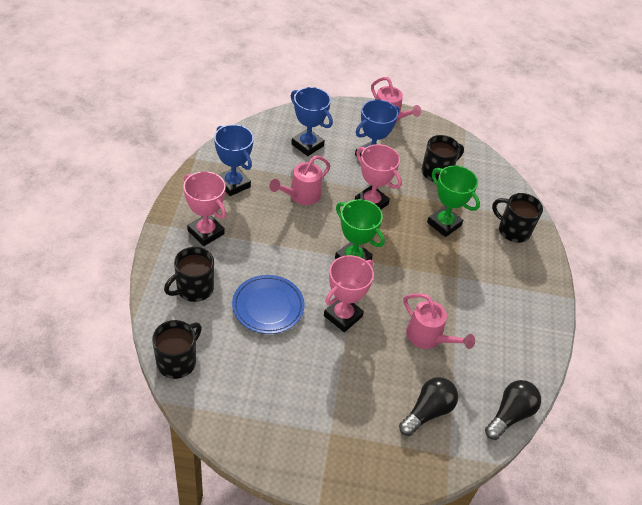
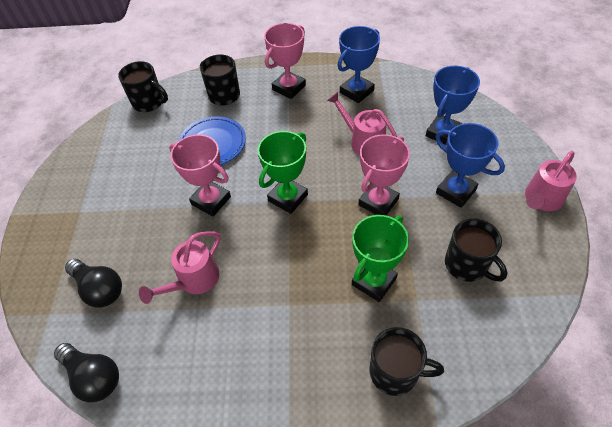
camera: 90 degrees right, 5 degrees up
(513, 230) = (395, 372): black mug -> black mug turned 75 degrees clockwise

